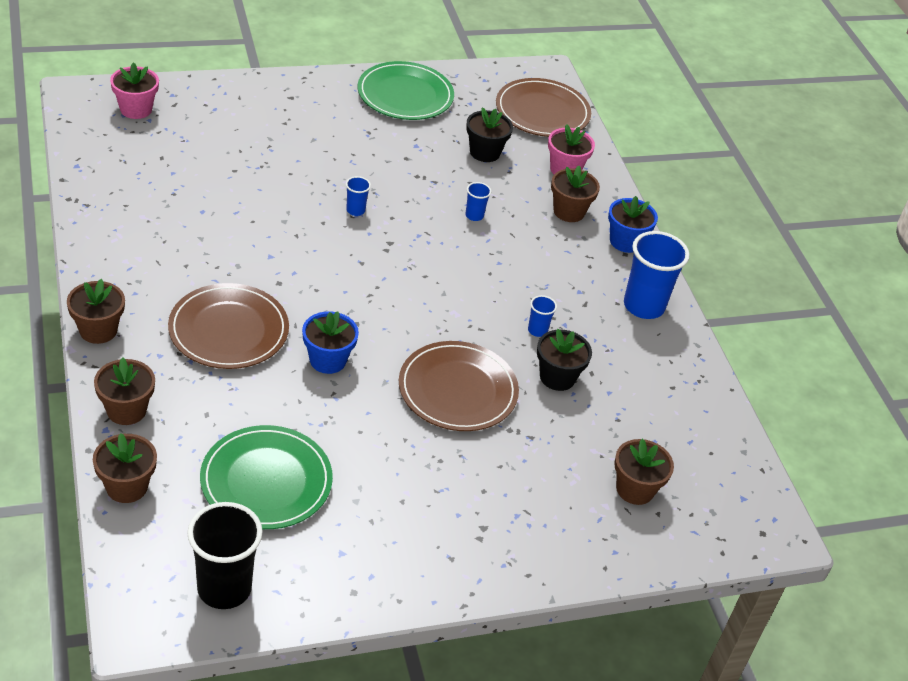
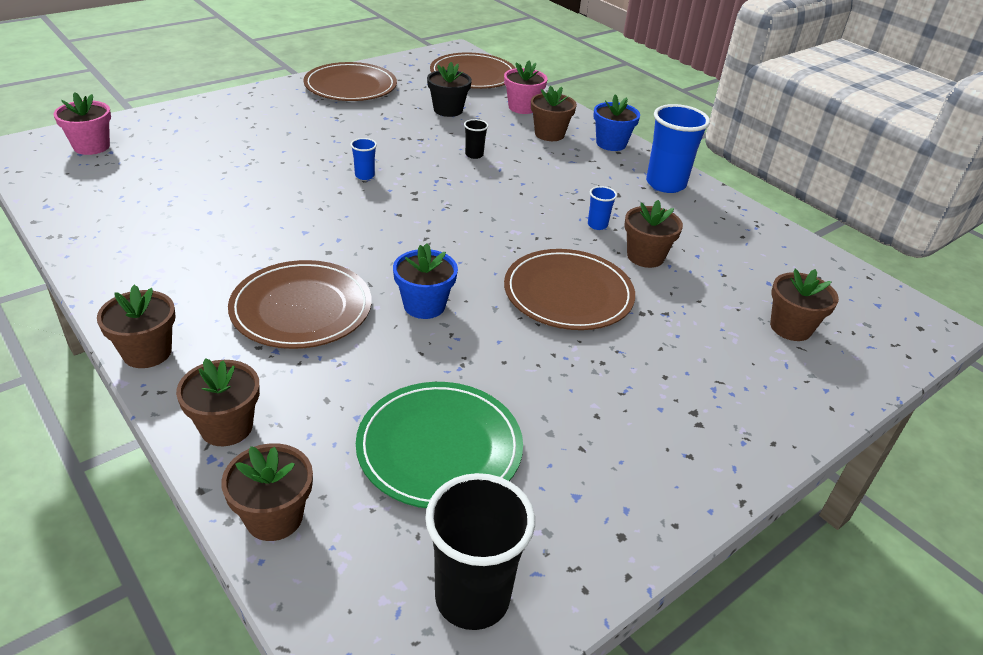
camera: 20 degrees left, 5 degrees down
(405, 95) = (350, 86): green plate -> brown plate
(474, 215) = (474, 155): blue cup -> black cup
(557, 377) = (645, 256): black flower pot -> brown flower pot

